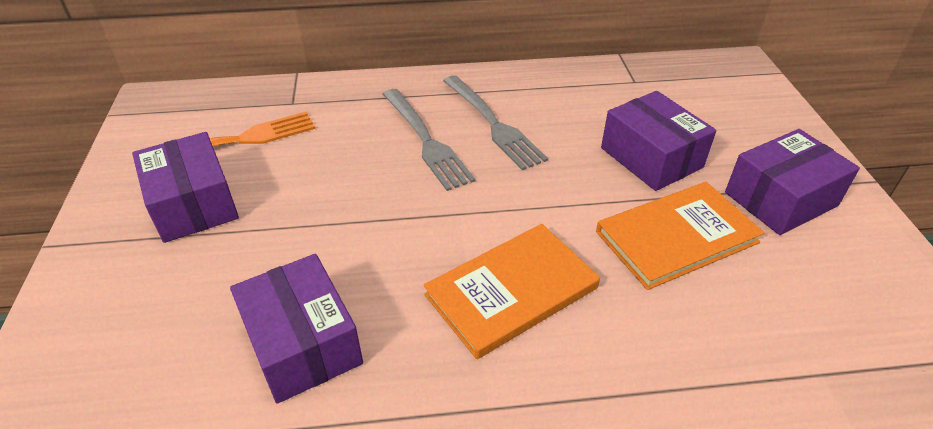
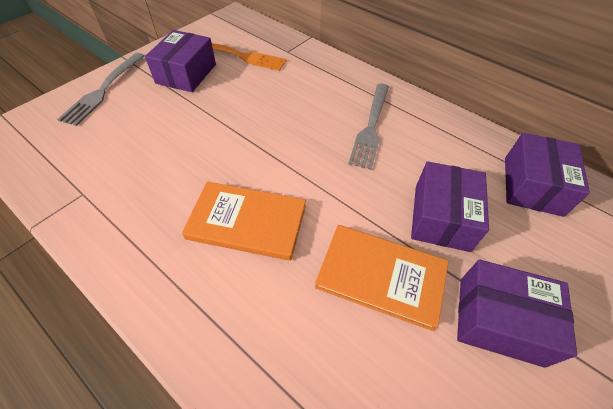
camera: 45 degrees right, 10 degrees up
(303, 343) = (138, 167): purple box -> purple box (532, 186)
(426, 141) = (321, 112): grey fork -> grey fork (103, 90)

